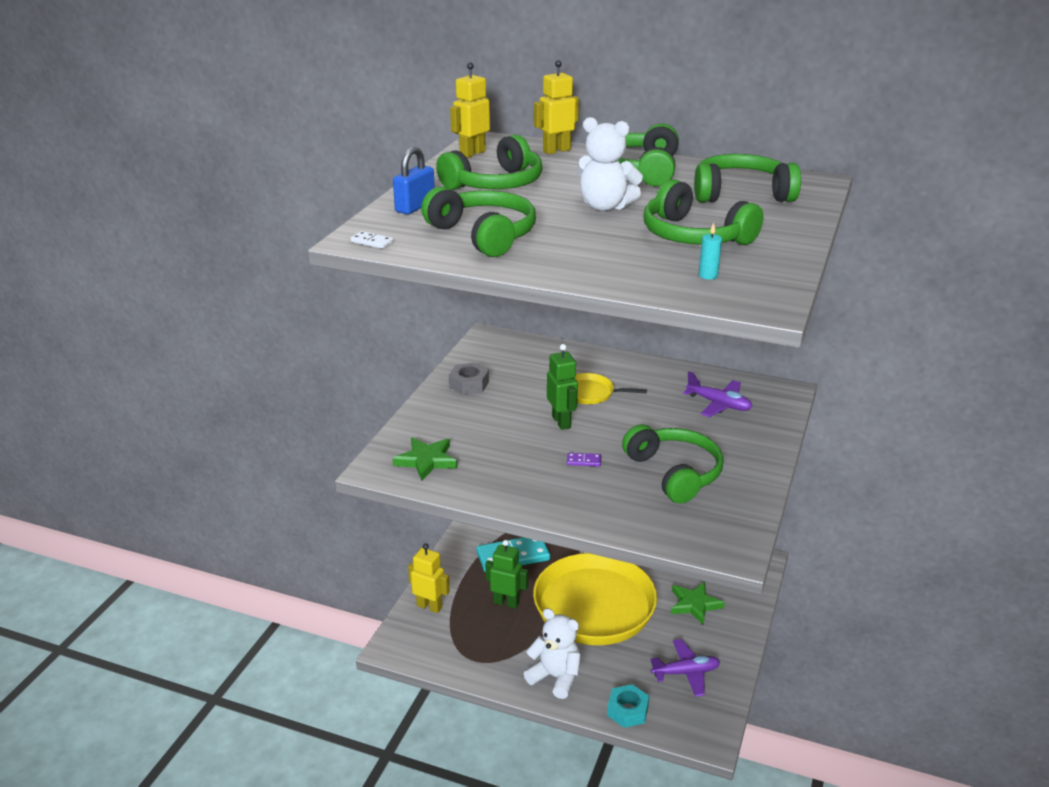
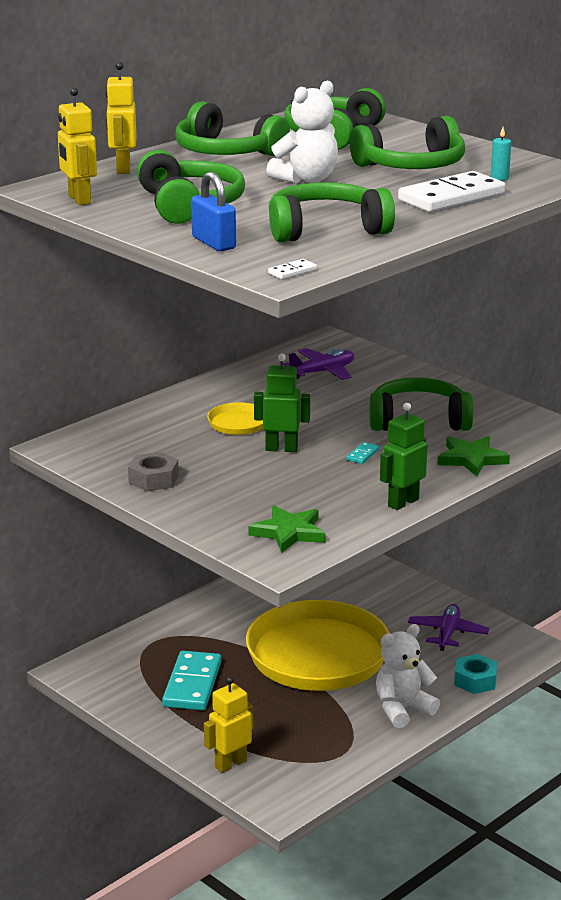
camera: 65 degrees left, 5 degrees down
(506, 602) = (267, 709): green robot -> green robot (403, 502)
(583, 461) = (363, 455): purple domino -> turquoise domino
(624, 265) = (451, 197): none -> white domino
(694, 605) = (360, 598): green star -> green star (471, 459)

